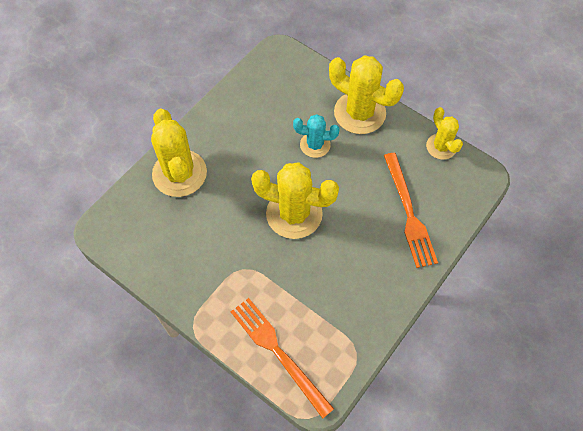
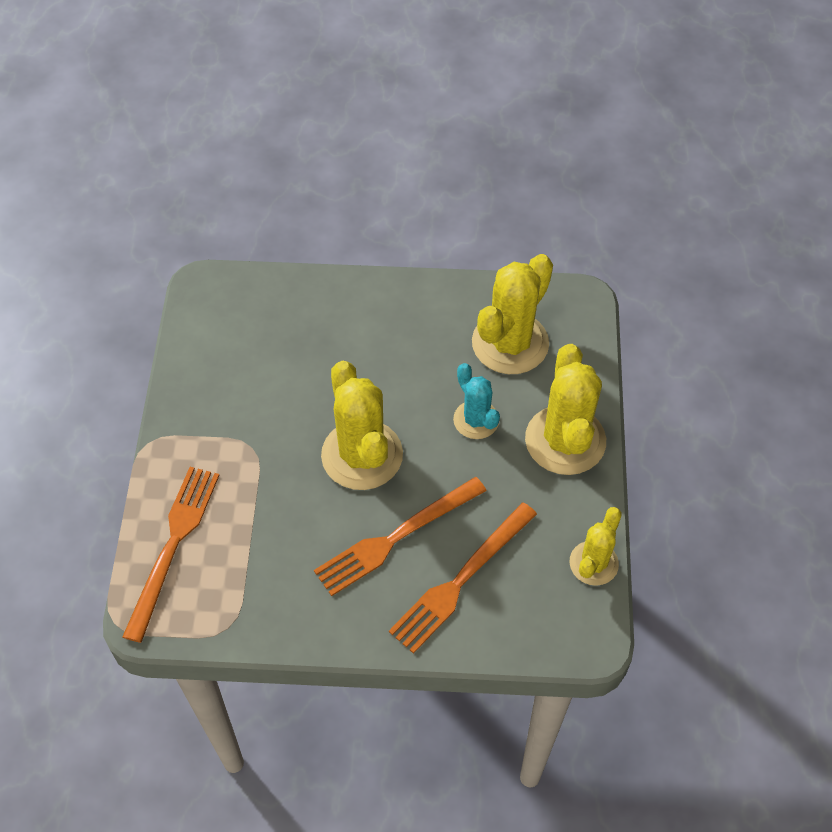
camera: 55 degrees right, 5 degrees down
(179, 173) = (326, 311): yellow cactus -> yellow cactus (510, 343)
(360, 228) = (396, 537): none -> orange fork

